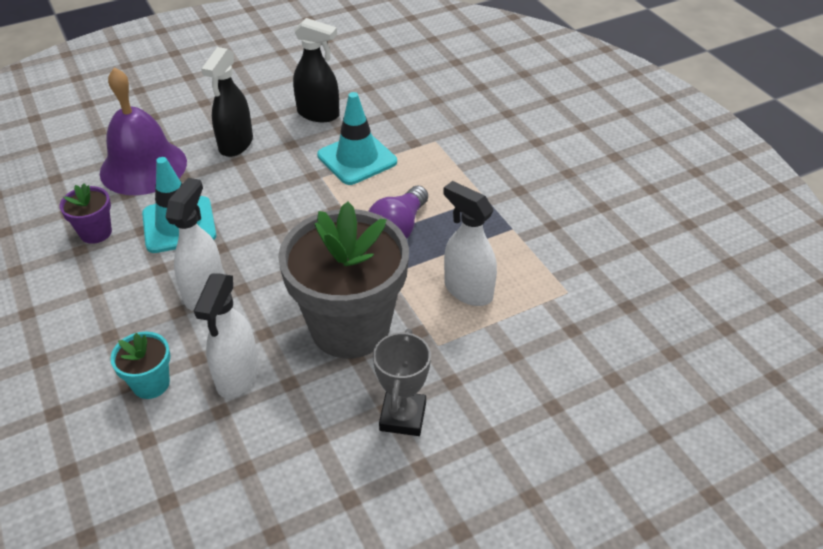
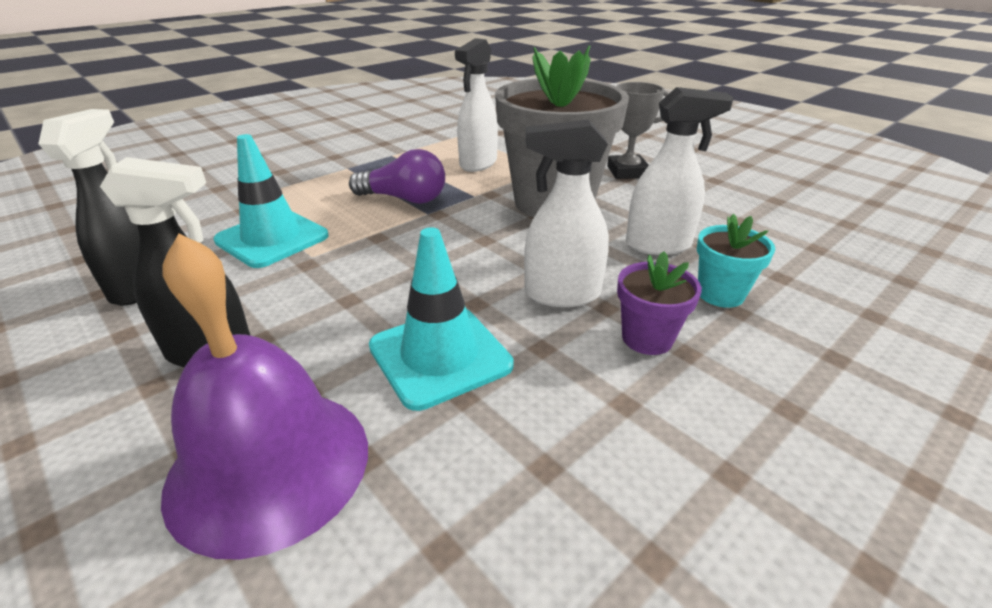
camera: 105 degrees left, 10 degrees down
(96, 232) = (492, 461): purple flower pot -> purple flower pot (647, 338)

